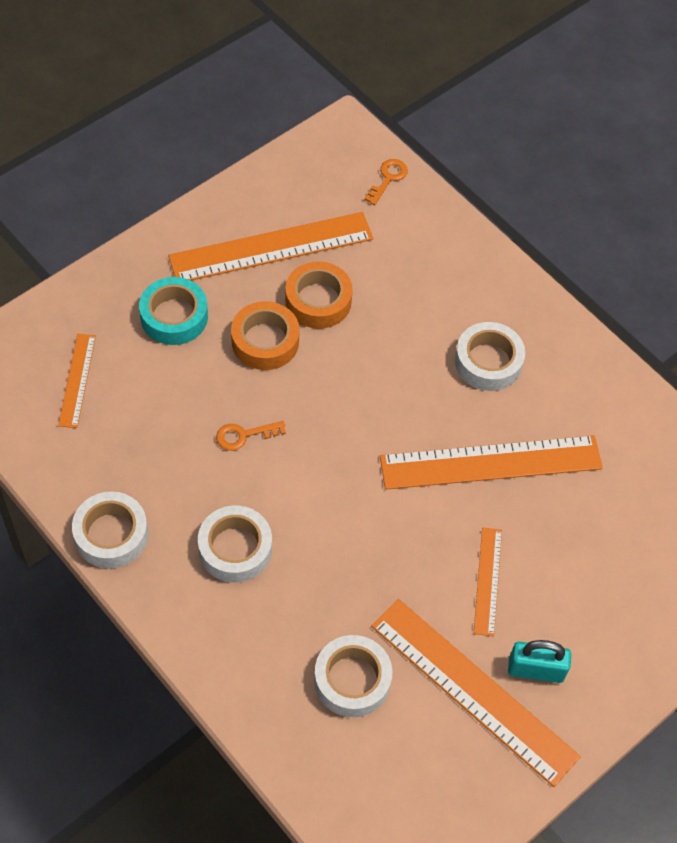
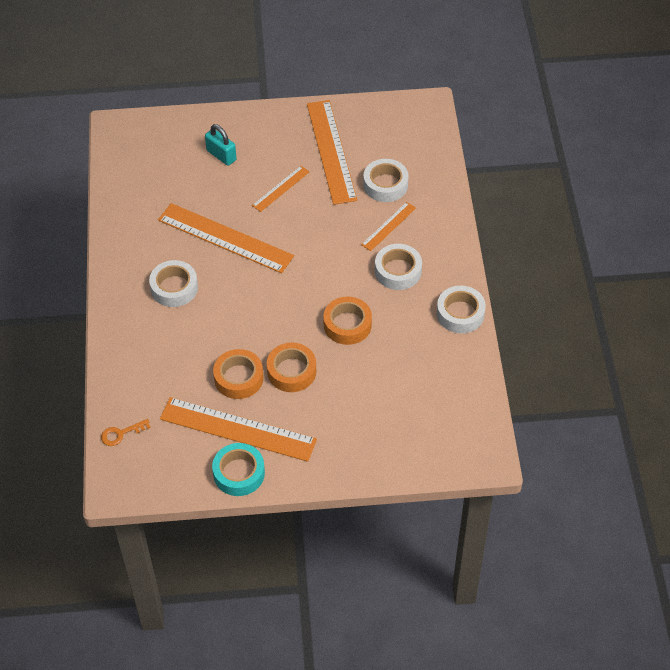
camera: 140 degrees left, 5 degrees down
(77, 380) = (422, 411): orange ruler -> orange ruler (388, 226)
(174, 316) = (334, 418): turquoise tape -> turquoise tape (239, 473)
(244, 435) = (347, 325): orange key -> orange tape
(536, 670) = (294, 143): turquoise padlock -> turquoise padlock (221, 155)

